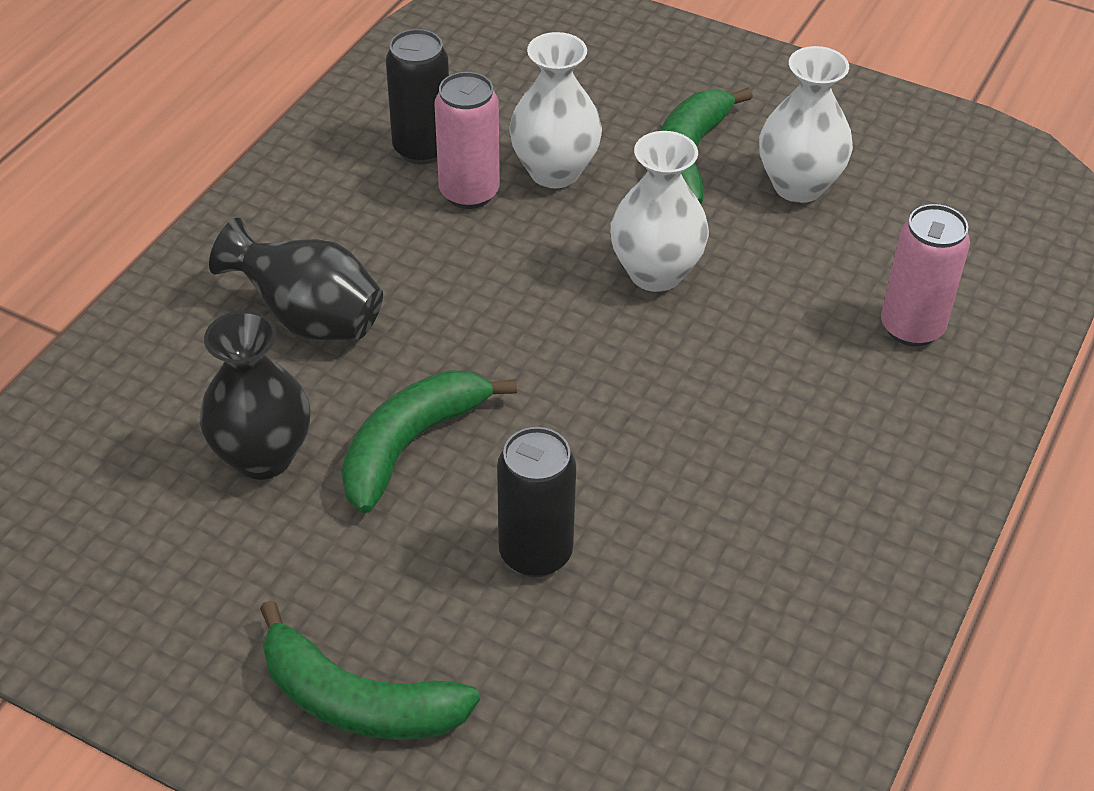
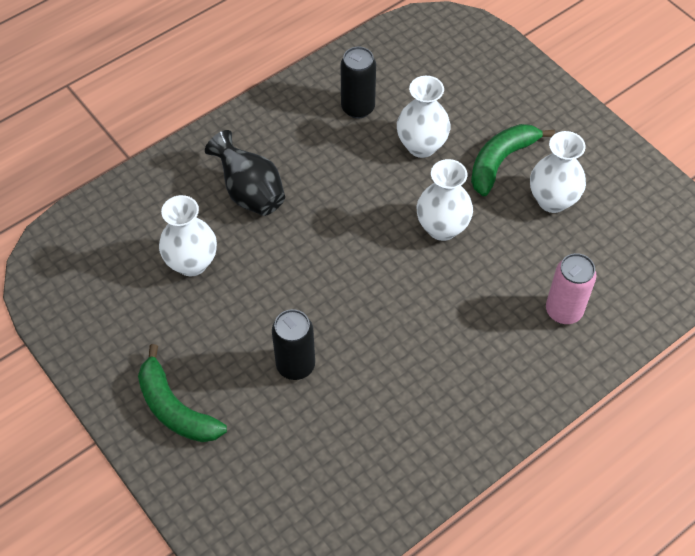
camera: 25 degrees right, 10 degrees up
(263, 456) = (192, 263): black vase -> white vase
(411, 444) = (265, 283): green banana -> none
(469, 193) = (369, 144): pink can -> none

